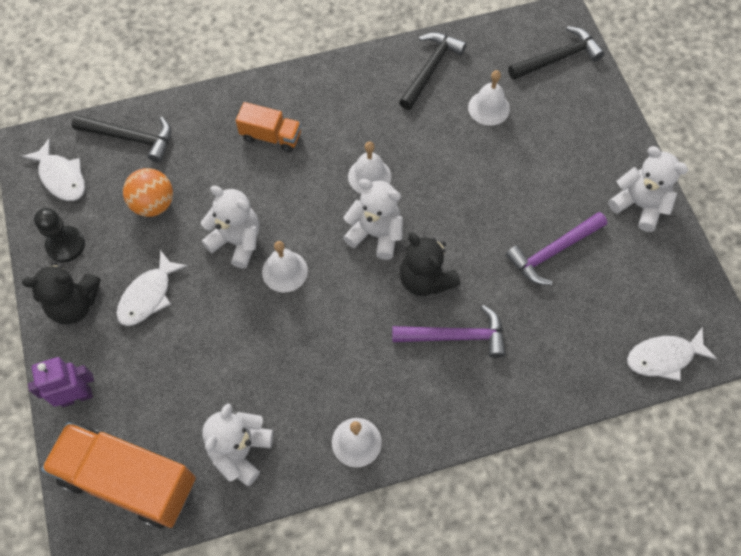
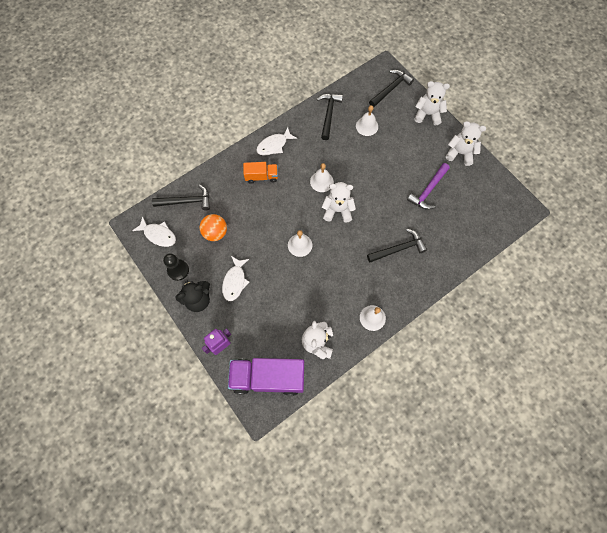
camera: 20 degrees left, 5 degrees up
(129, 480) = (268, 377): orange truck -> purple truck
(237, 241) = (268, 238): white teddy bear -> white teddy bear (427, 114)
(425, 279) = (372, 225): black teddy bear -> none
(456, 336) = (398, 249): purple hammer -> black hammer
(663, 357) = (500, 225): white fish -> white fish (274, 145)

